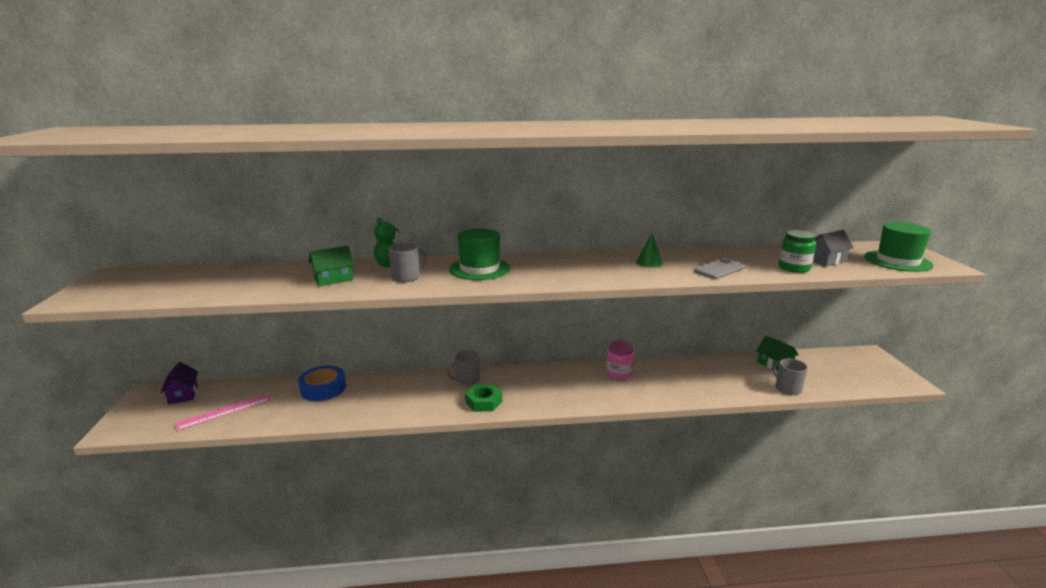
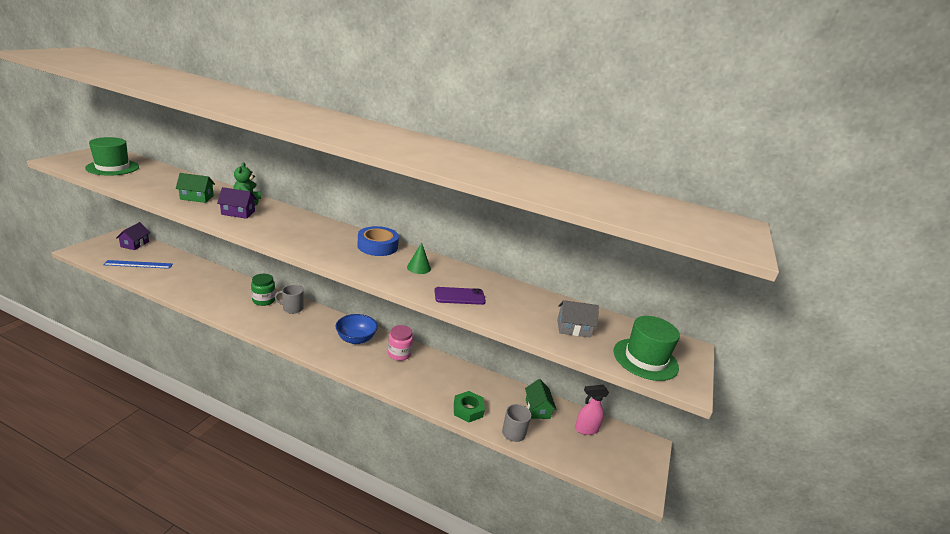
camera: 25 degrees right, 5 degrees up
(224, 411) = (138, 264): pink ruler -> blue ruler
(323, 388) = (205, 274): blue tape -> blue tape (377, 246)
(406, 277) = (238, 213): grey mug -> purple house
(479, 269) = (293, 225): green hat -> green hat (112, 167)
(484, 402) = (279, 328): green nut -> green nut (468, 410)
(565, 379) = (356, 339): none -> blue bowl
(719, 269) = (459, 296): grey phone -> purple phone
(794, 268) = (526, 322): green jar -> green jar (263, 300)
(823, 363) = (586, 429): none -> pink spray bottle

